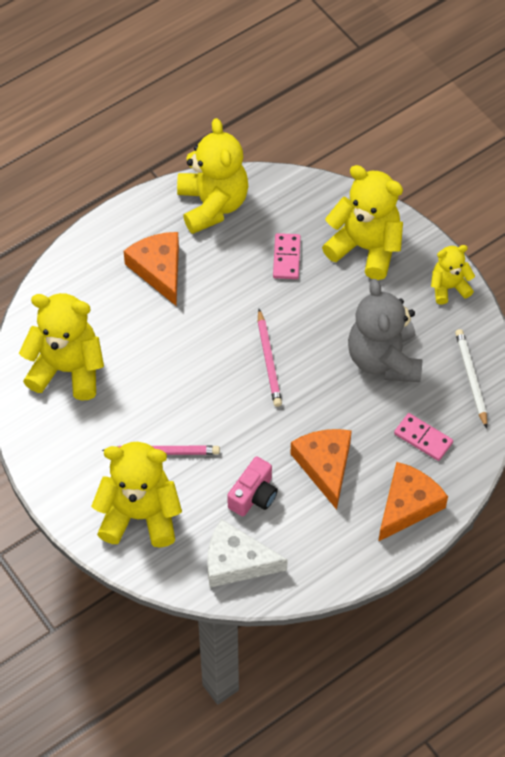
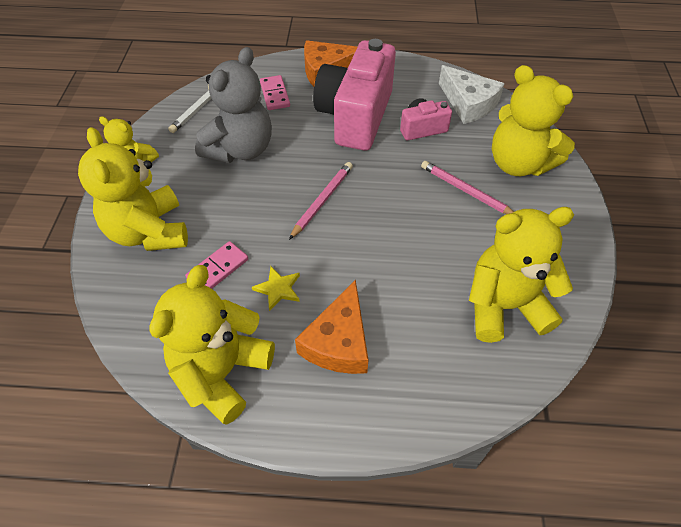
camera: 140 degrees left, 5 degrees down
(67, 369) = (504, 306): yellow teddy bear -> yellow teddy bear turned 120 degrees clockwise
(231, 274) = (278, 289): none -> yellow star
(325, 466) = (355, 116): orange cheese -> pink camera

